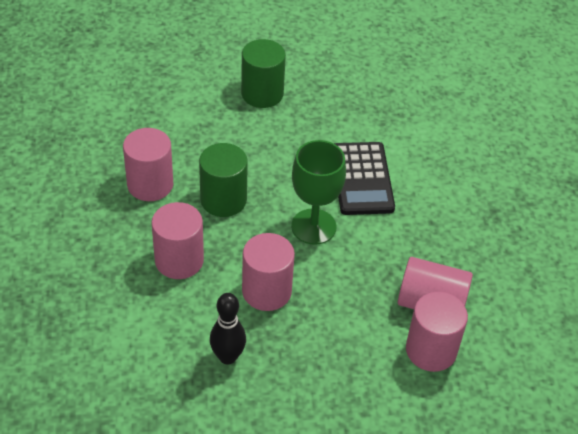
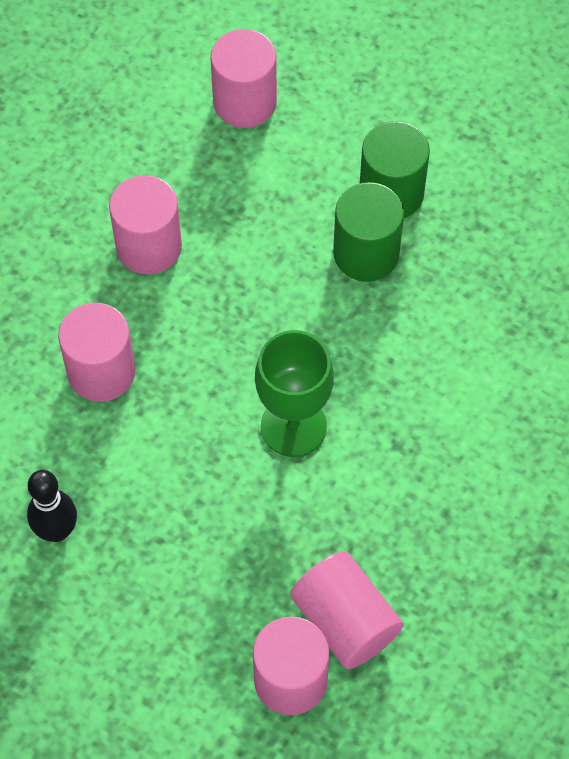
camera: 40 degrees right, 15 degrees up
(223, 200) = (217, 321): green cylinder -> green cylinder (366, 253)
(266, 291) = (166, 477): pink cylinder -> pink cylinder (245, 102)
(362, 179) = (411, 397): black calculator -> none

